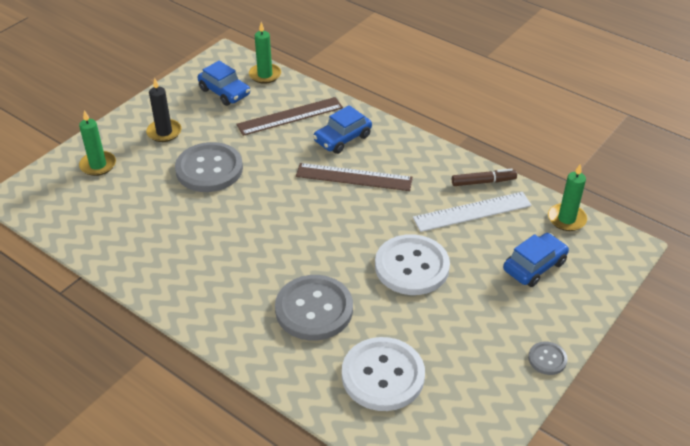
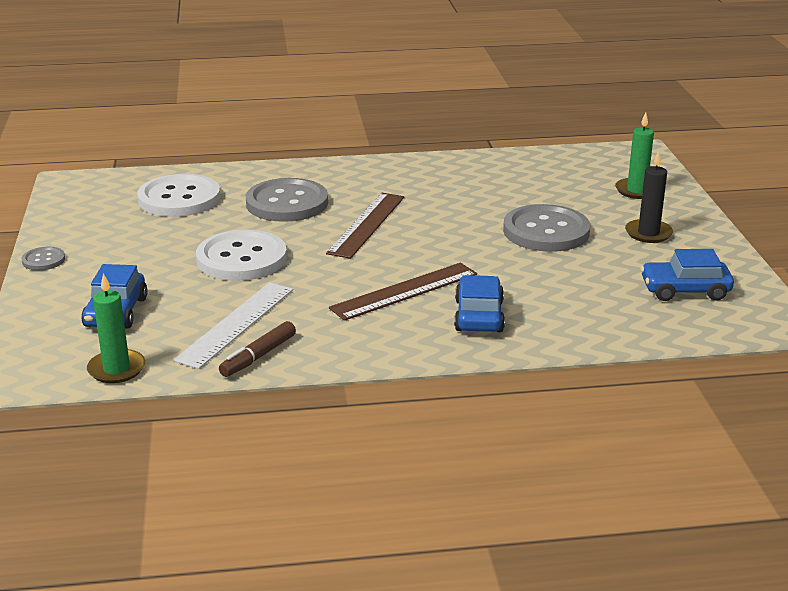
camera: 135 degrees right, 15 degrees down
(265, 75) = (691, 329): green candle -> none
(290, 116) = (573, 306): brown ruler -> brown ruler (366, 224)

